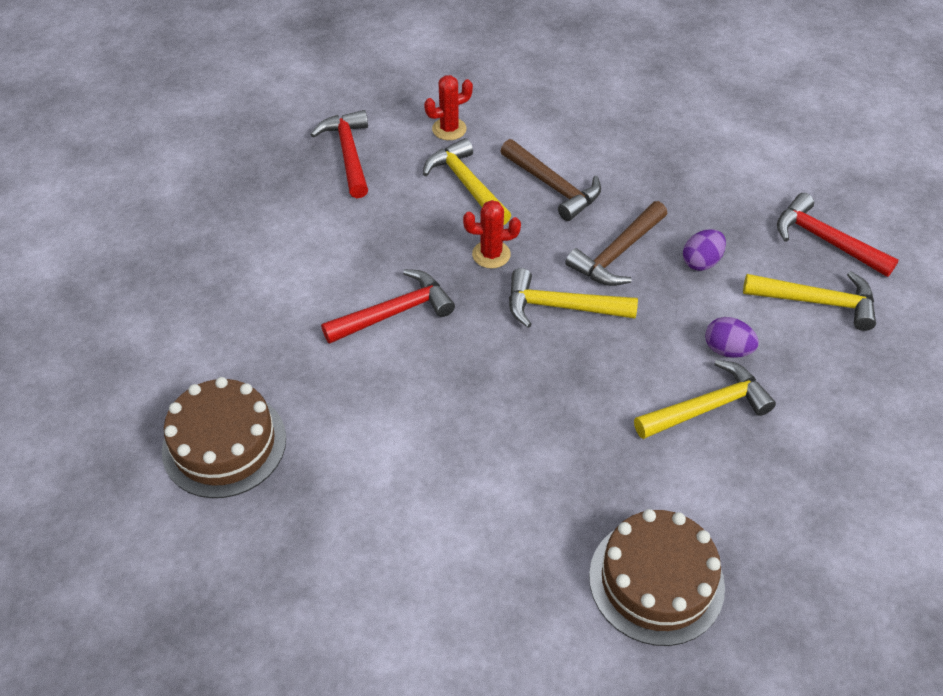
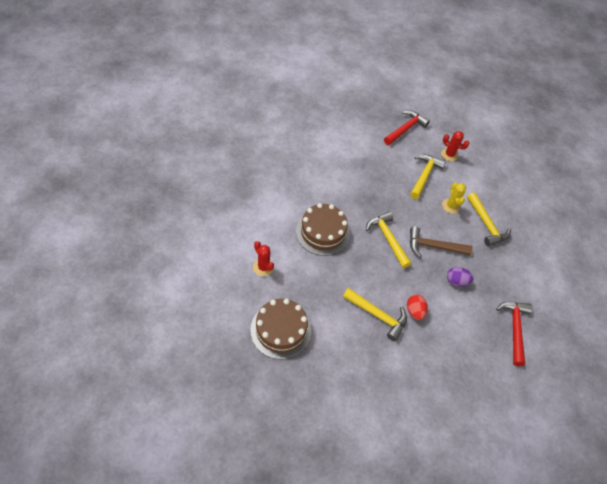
camera: 50 degrees right, 5 degrees up
(224, 444) = (245, 164): brown cake -> brown cake (322, 232)
(394, 312) = (339, 184): red hammer -> none
(491, 254) = (394, 201): red cactus -> red cactus (263, 267)
(553, 186) = (450, 206): brown hammer -> yellow cactus
(727, 350) = (414, 311): purple egg -> red egg
(816, 302) = (472, 338): yellow hammer -> yellow hammer (486, 224)

